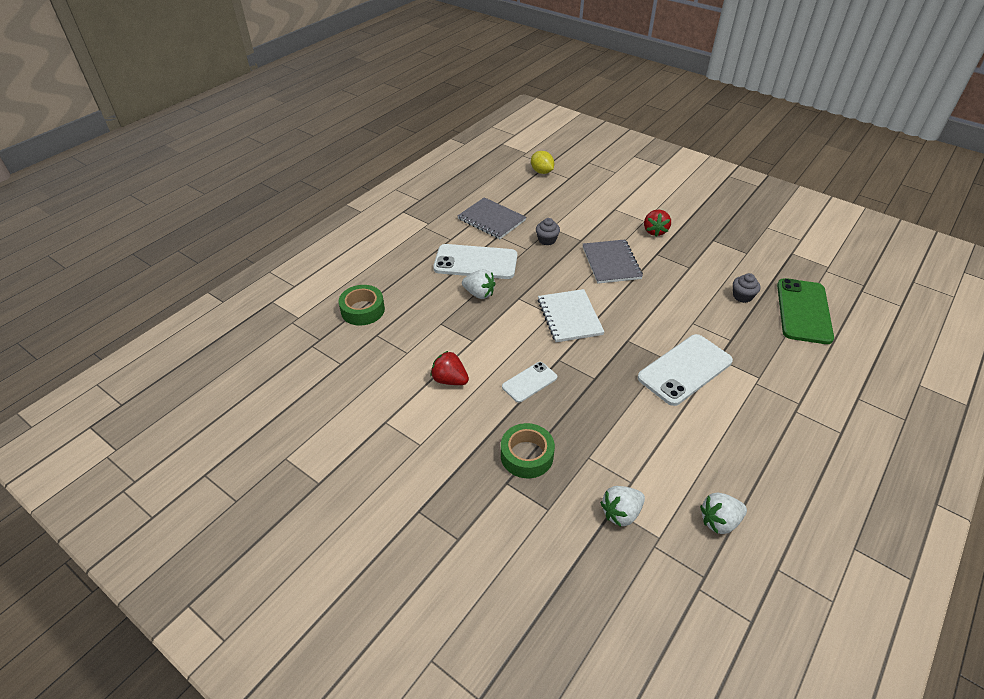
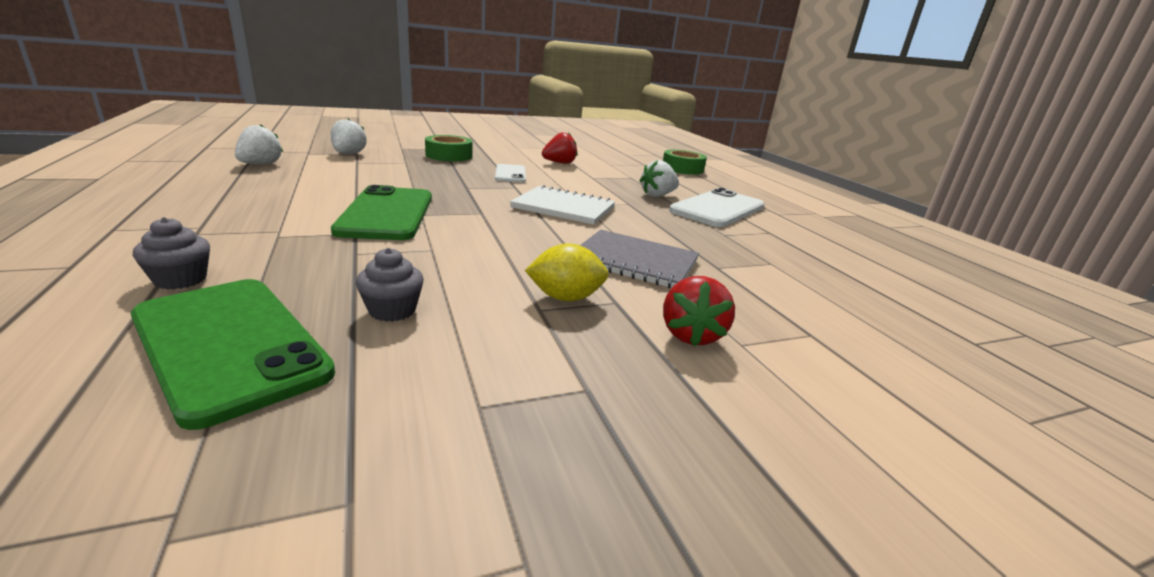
camera: 120 degrees right, 20 degrees down
(491, 220) = (816, 241): grey notebook -> none
(542, 172) = (1004, 326): yellow lemon -> yellow lemon (565, 298)
(547, 240) = (737, 249): grey cupcake -> grey cupcake (180, 279)
(655, 231) = (691, 335): red strawberry -> red strawberry turned 120 degrees counterclockwise
(685, 369) = (387, 214): white phone -> green phone

